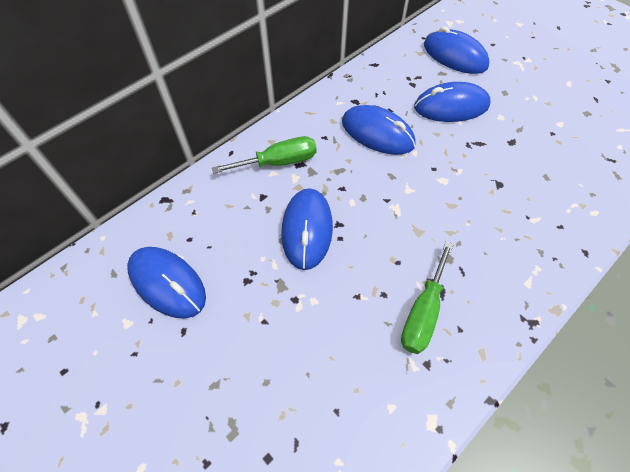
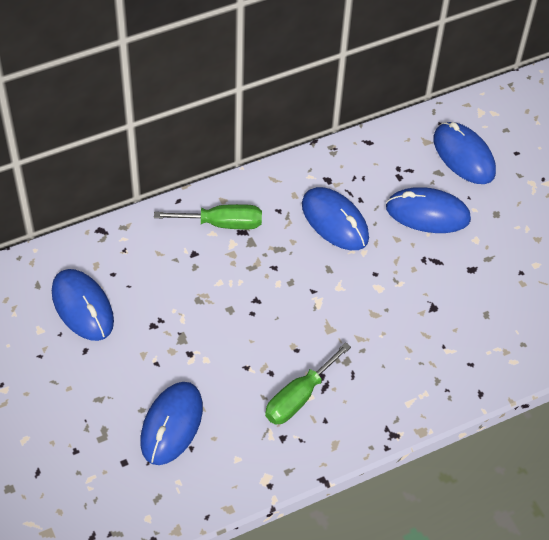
camera: 15 degrees right, 5 degrees down
(307, 229) = (224, 296): blue mouse -> blue mouse (171, 425)

